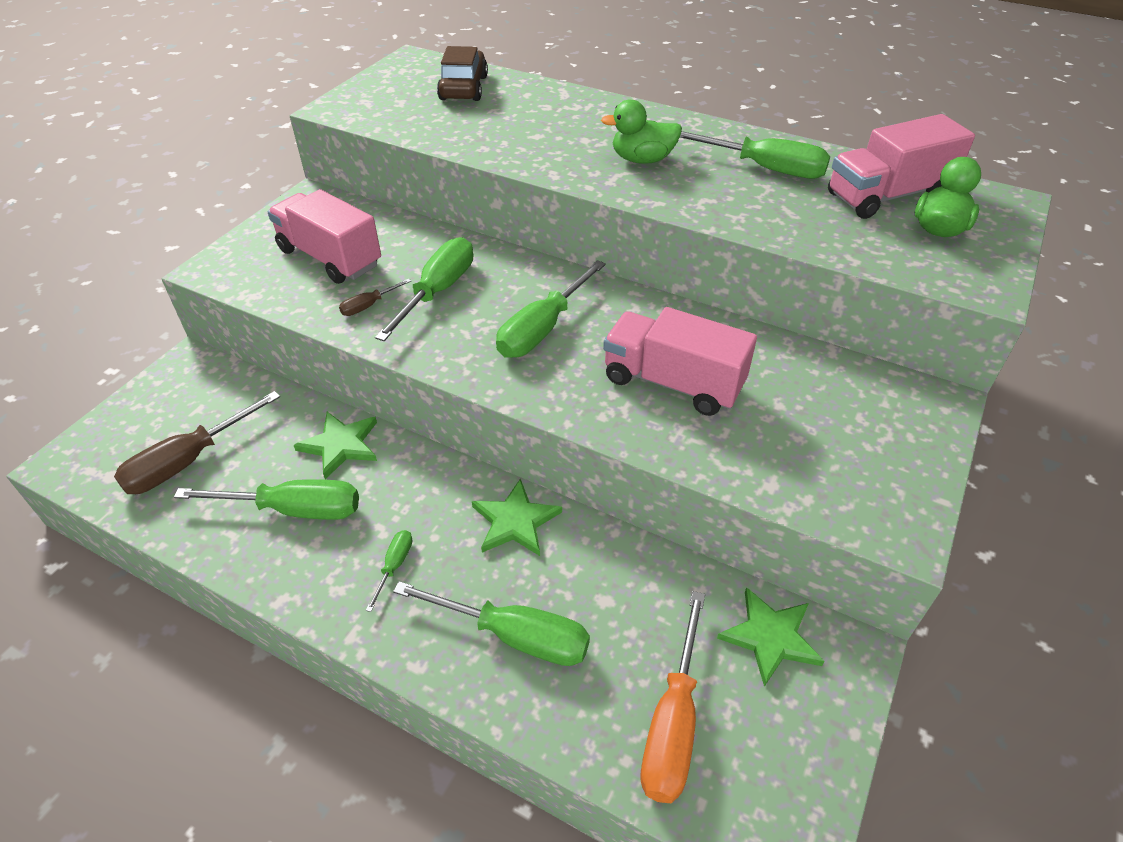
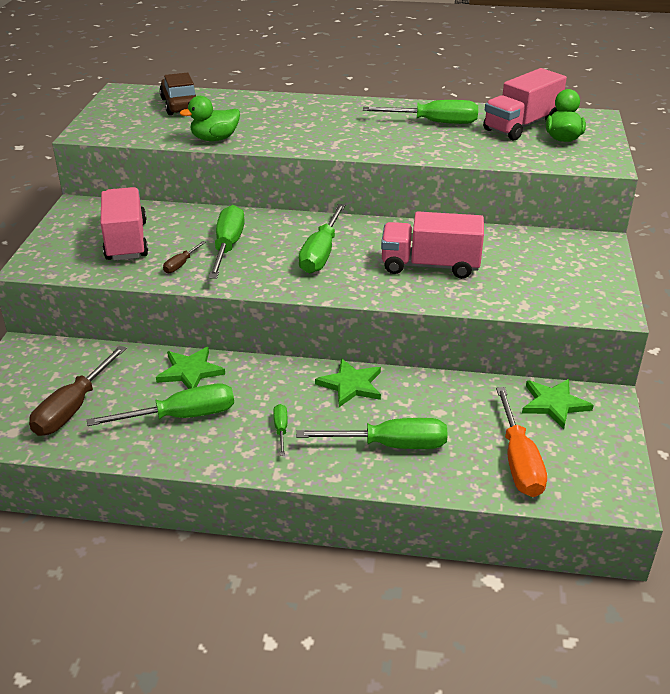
camera: 20 degrees left, 10 degrees down
(330, 258) = (126, 241): pink truck -> pink truck turned 60 degrees clockwise
(642, 159) = (347, 130): green duck -> green duck (214, 139)

